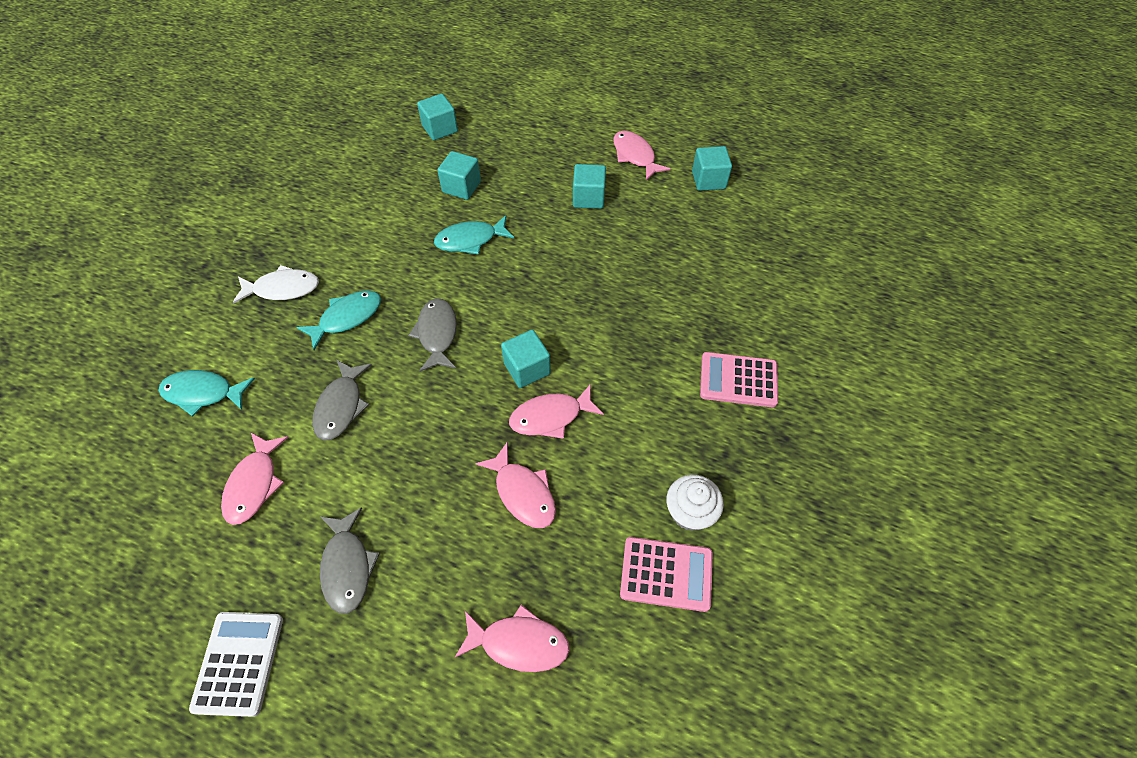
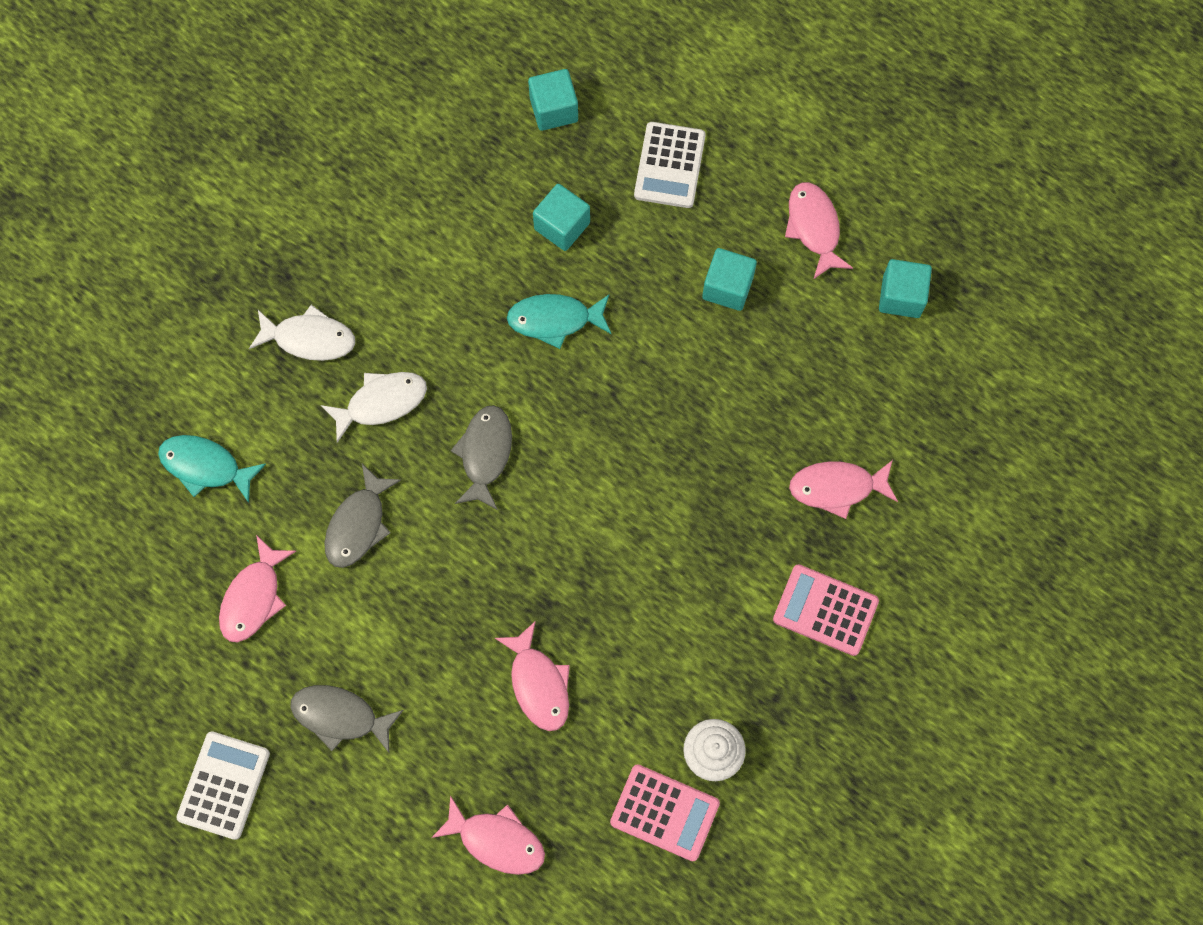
camera: 15 degrees right, 15 degrees up
(347, 318) = (381, 403): turquoise fish -> white fish
(347, 566) = (340, 716): grey fish -> grey fish turned 105 degrees clockwise
(527, 142) = (669, 165): none -> white calculator
(527, 368) = (581, 530): turquoise cube -> none
(550, 417) = (592, 600): pink fish -> pink fish (837, 488)

